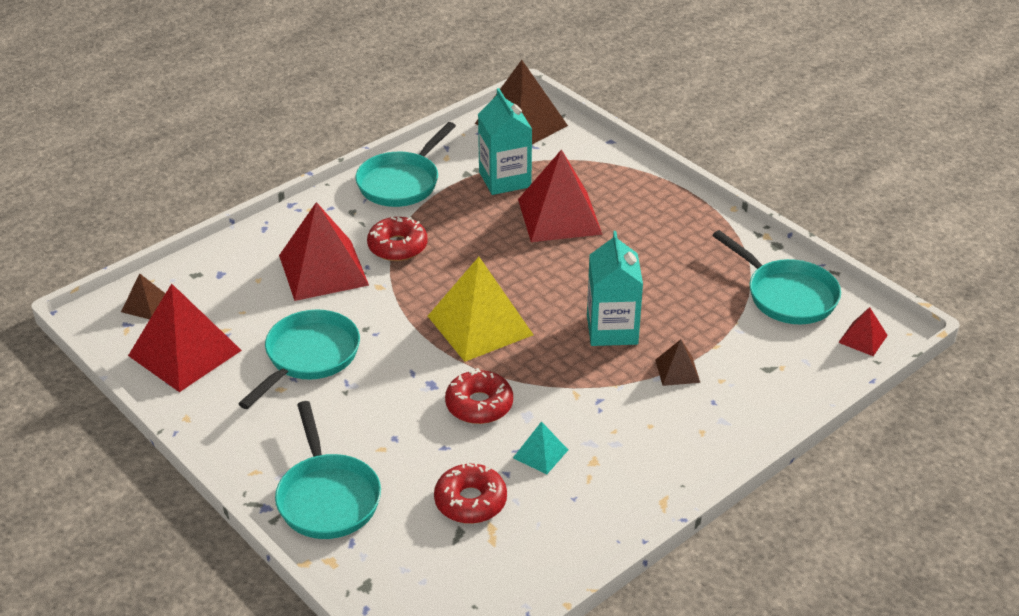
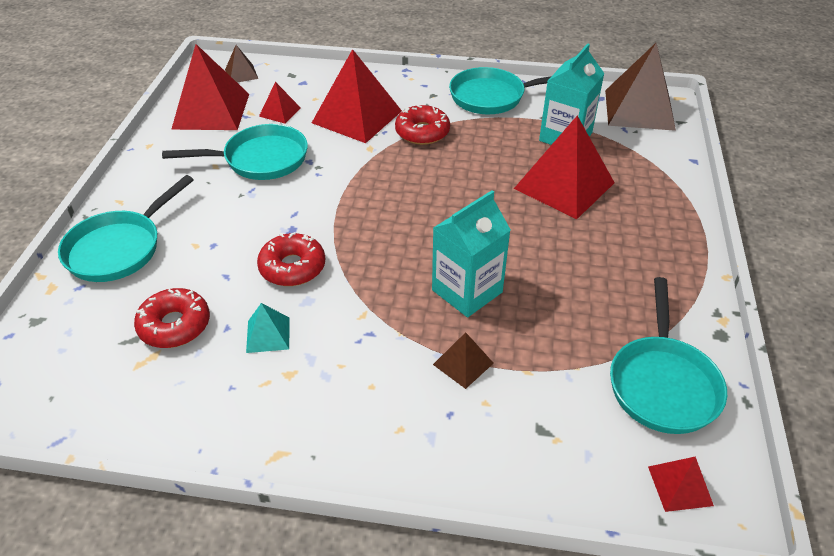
camera: 50 degrees right, 5 degrees up
(250, 311) = (280, 112): none -> red pyramid
(480, 325) = (385, 217): yellow pyramid -> none

